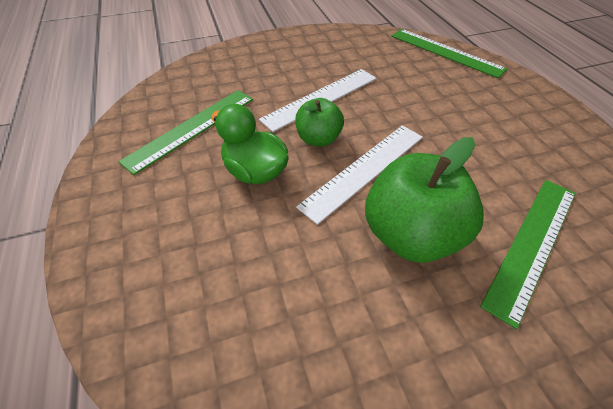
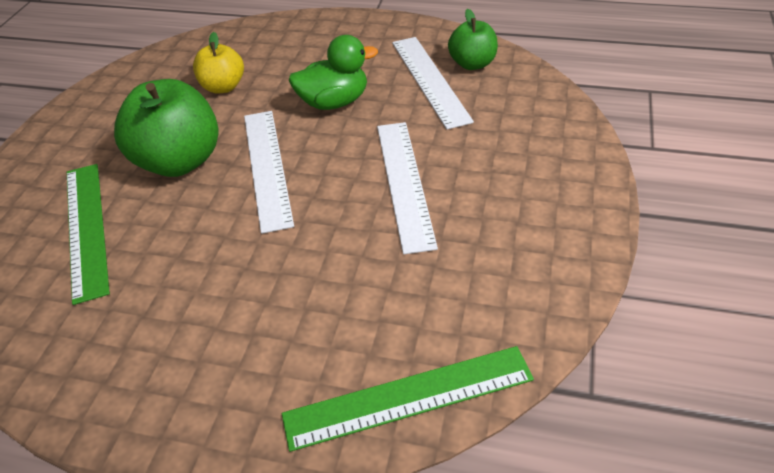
camera: 125 degrees right, 5 degrees down
(191, 128) = (429, 80): green ruler -> white ruler
(281, 280) = (223, 87): none -> yellow apple
(318, 139) = (337, 154): green apple -> green apple (472, 64)

